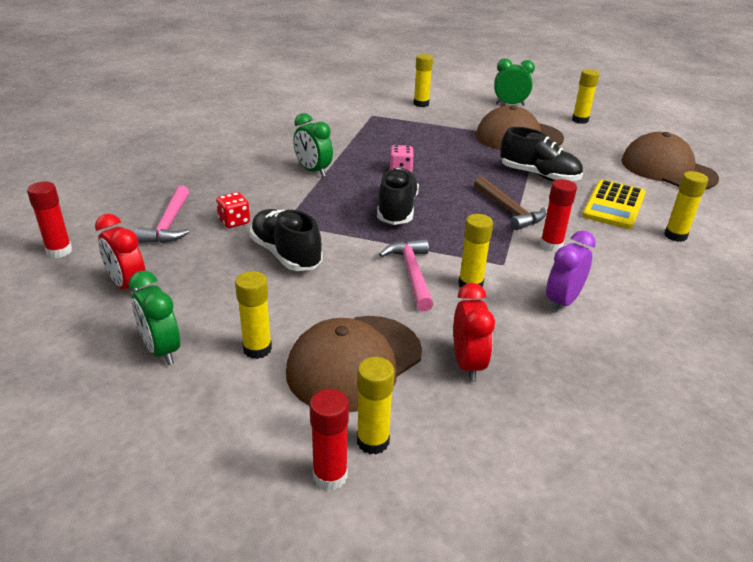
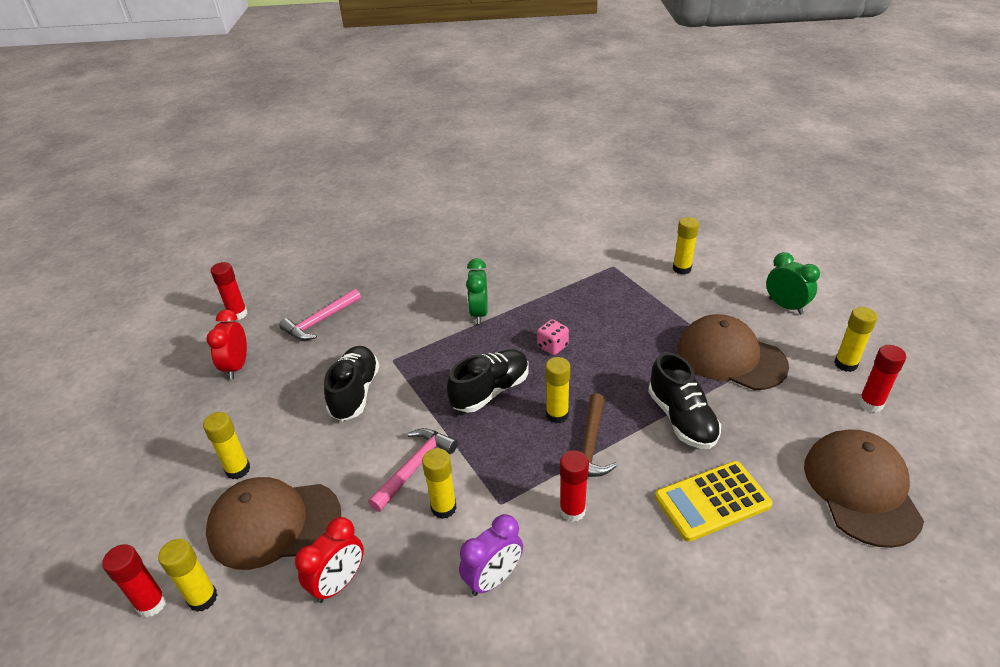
camera: 45 degrees right, 5 degrees up
(161, 350) = (193, 434): green clock -> none
(234, 221) = (361, 340): red dice -> none
(562, 302) = (493, 579): purple clock -> purple clock turned 150 degrees clockwise
(617, 133) = (870, 404): none -> red glue stick
(675, 236) = (727, 582): yellow glue stick -> yellow glue stick (557, 414)

